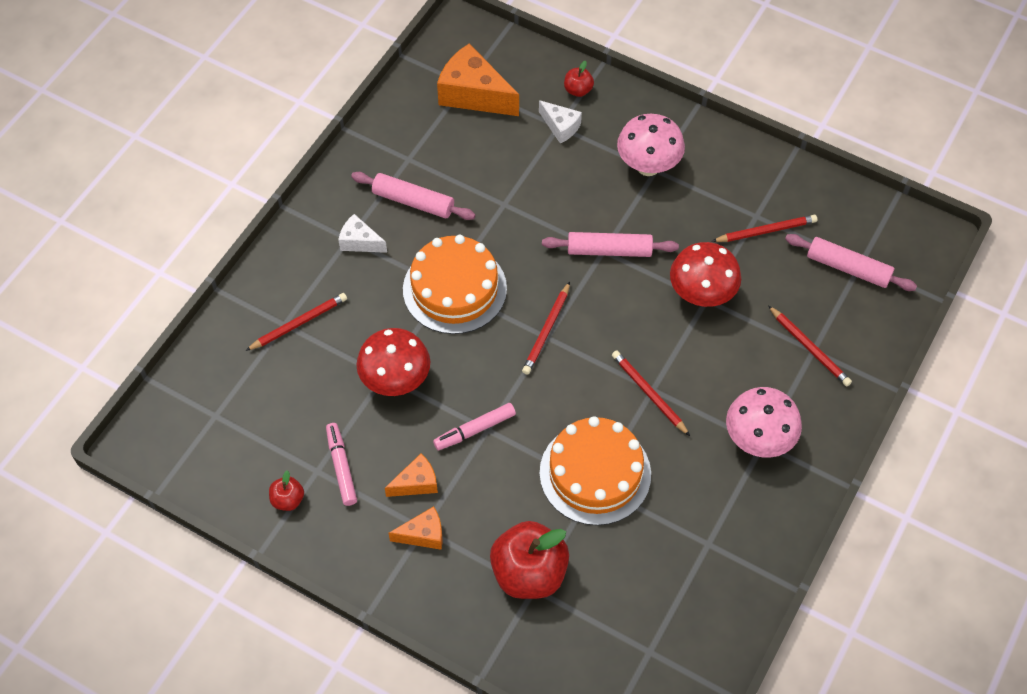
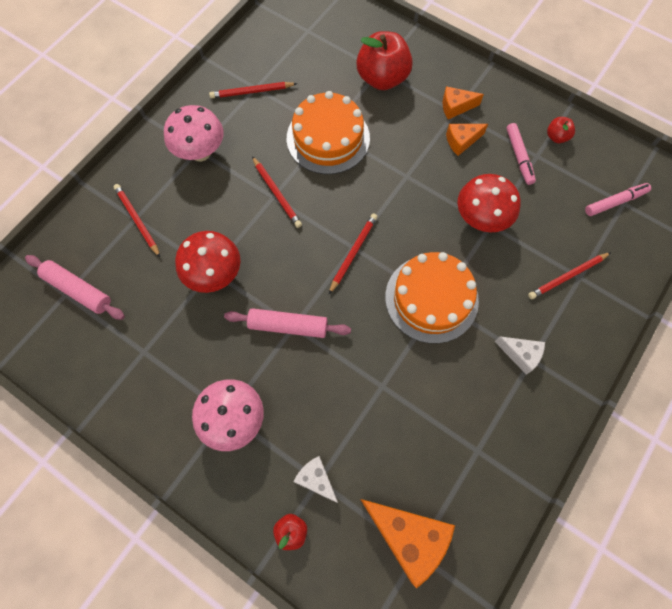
camera: 175 degrees left, 10 degrees up
(413, 201) = (471, 396): pink rolling pin -> none
(475, 430) = (417, 176): pink marker -> pink marker (615, 202)
(766, 231) = (139, 334): red pencil -> red pencil (252, 92)

